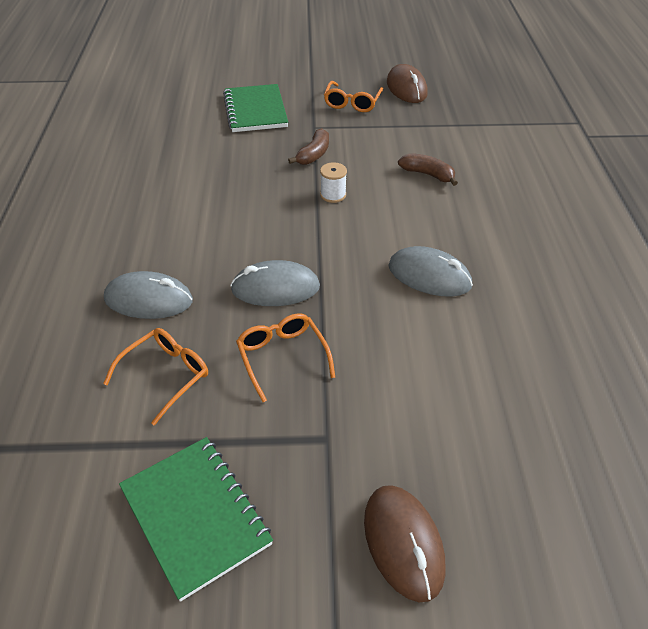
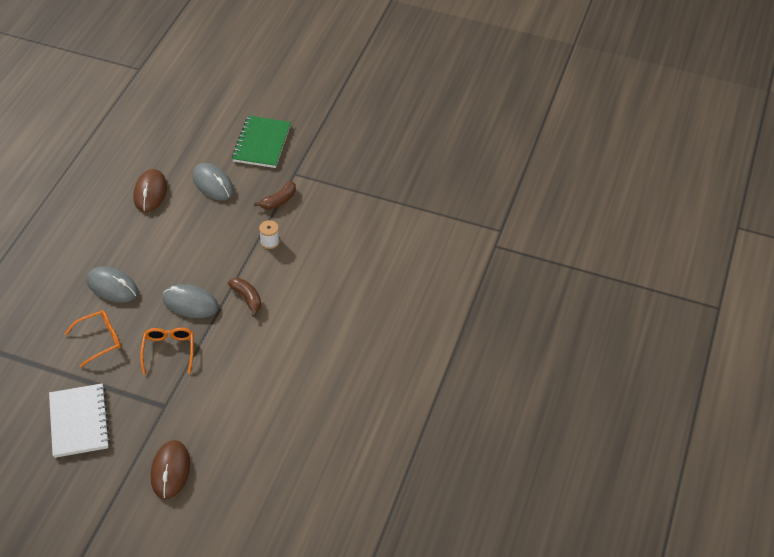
camera: 20 degrees right, 5 degrees up
(195, 516) = (79, 422): green notebook -> white notebook
(352, 103) = (338, 157): orange glasses -> none
(406, 88) = (392, 153): brown mouse -> brown mouse (150, 193)
(427, 174) = (347, 244): brown banana -> brown banana (247, 298)
(429, 276) = (290, 326): grey mouse -> grey mouse (213, 184)

